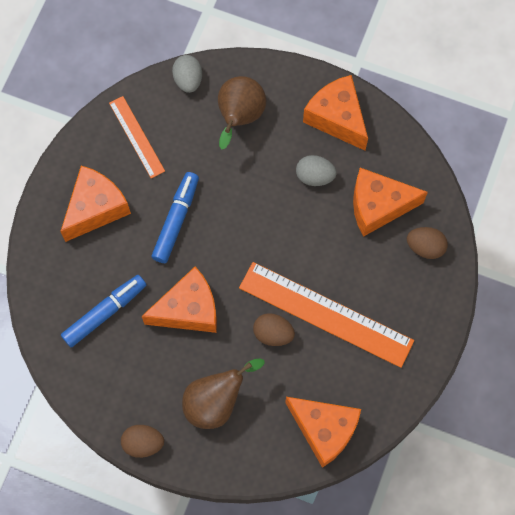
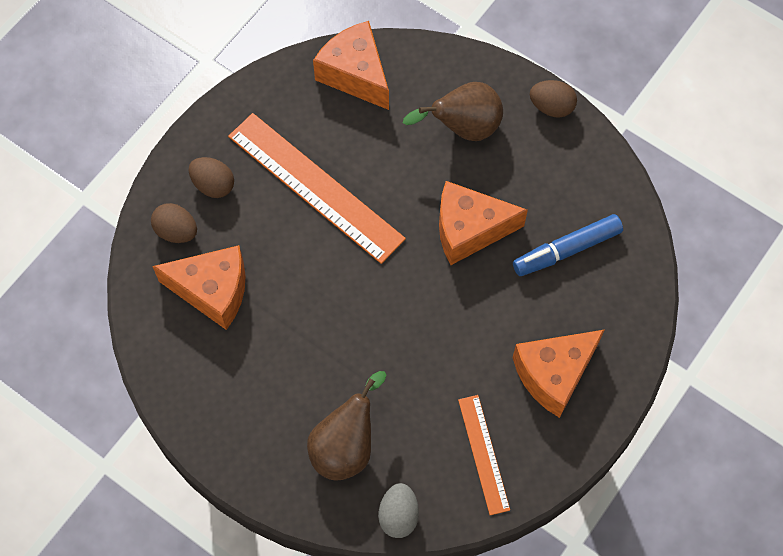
camera: 165 degrees left, 5 degrees down
(176, 220) = (459, 335): blue marker -> none
(273, 333) = (381, 181): brown egg -> brown egg (213, 185)
(315, 176) = (276, 346): grey egg -> none
(337, 118) = (223, 413): orange cheese -> none

